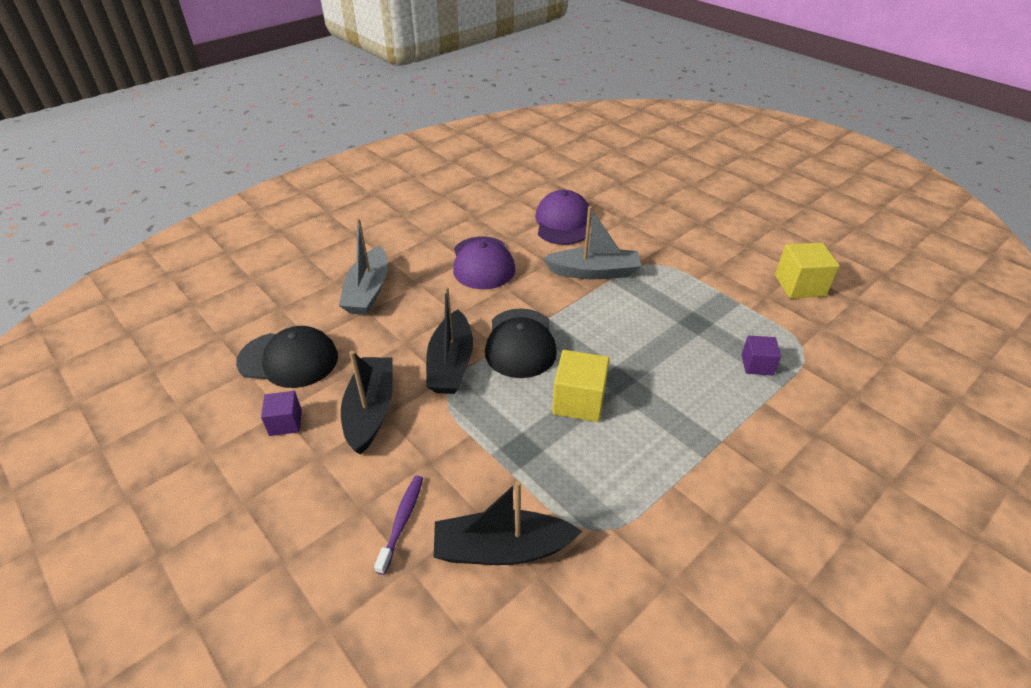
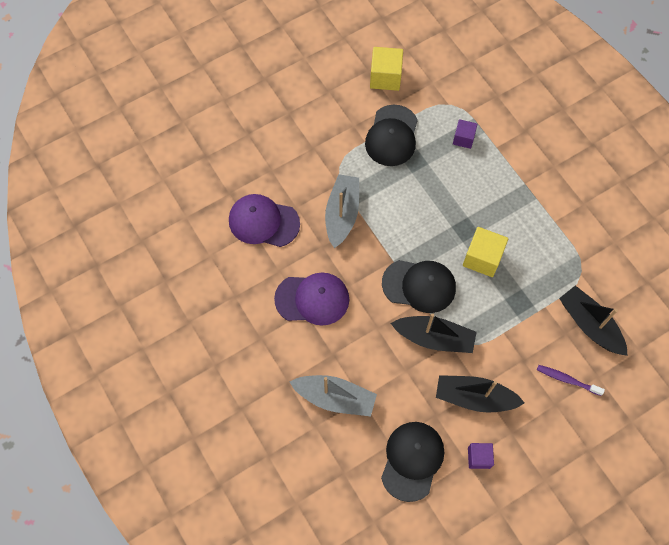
camera: 80 degrees left, 25 degrees up
(502, 549) = (590, 325): black boat -> black boat turned 135 degrees clockwise
(719, 299) = (392, 136): none -> black cap

